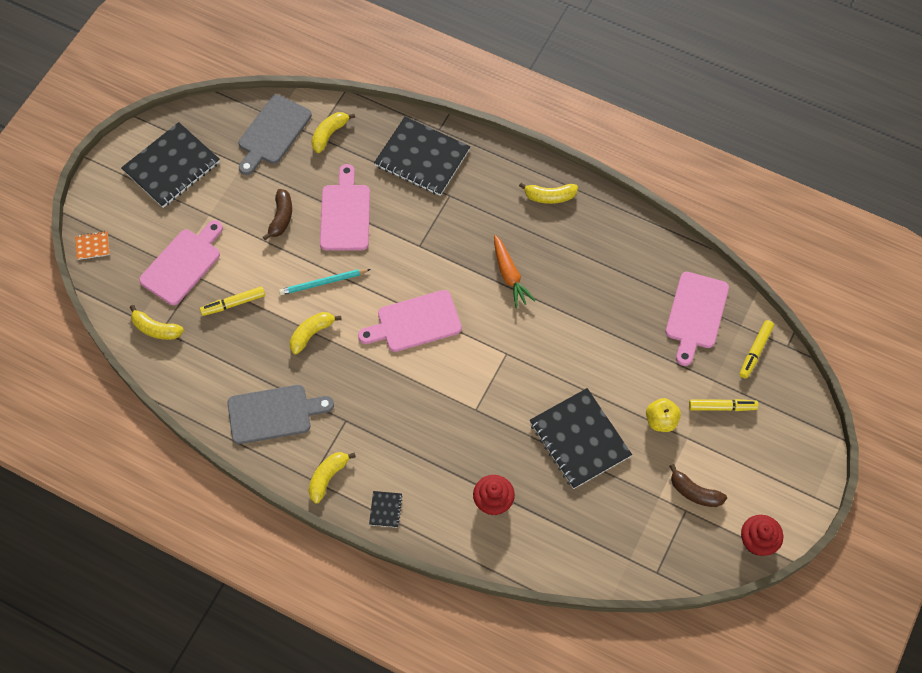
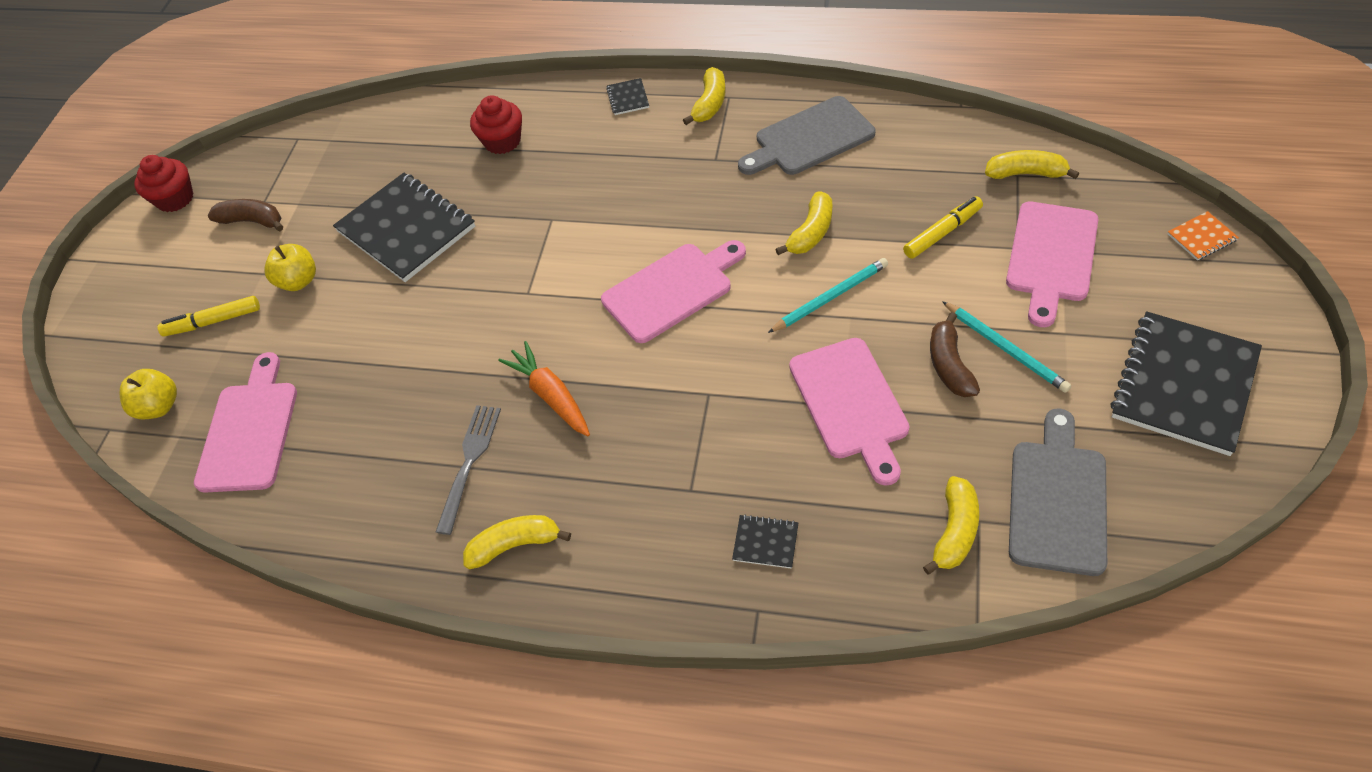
camera: 170 degrees right, 10 degrees down
(246, 217) = (1005, 348): none -> turquoise pencil
(422, 158) = (765, 542): black notebook -> black notebook, size x0.41
(565, 250) = (469, 462): none -> grey fork
(755, 351) = (159, 406): yellow marker -> yellow apple

